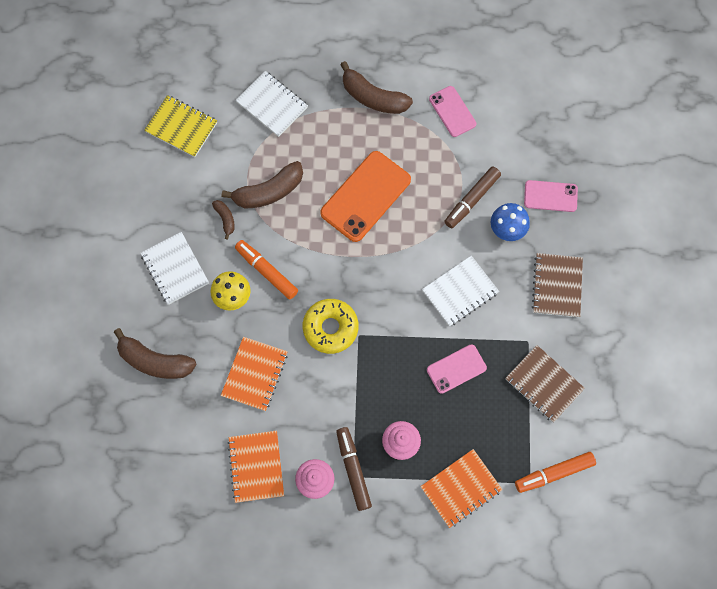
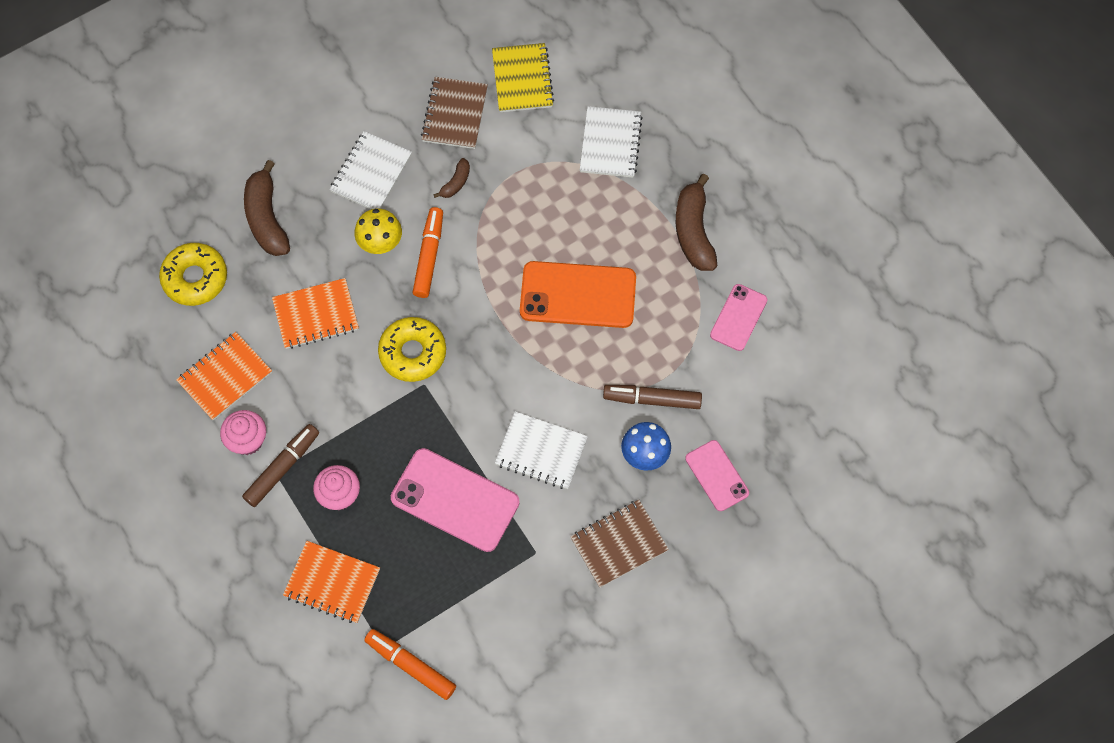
camera: 55 degrees right, 5 degrees down
(164, 440) = (195, 278): none -> yellow donut
(269, 192) = (514, 202): brown banana -> none
(456, 369) = (455, 500): pink phone -> pink phone, size x1.73
(543, 384) = (500, 597): brown notebook -> brown notebook (455, 114)

